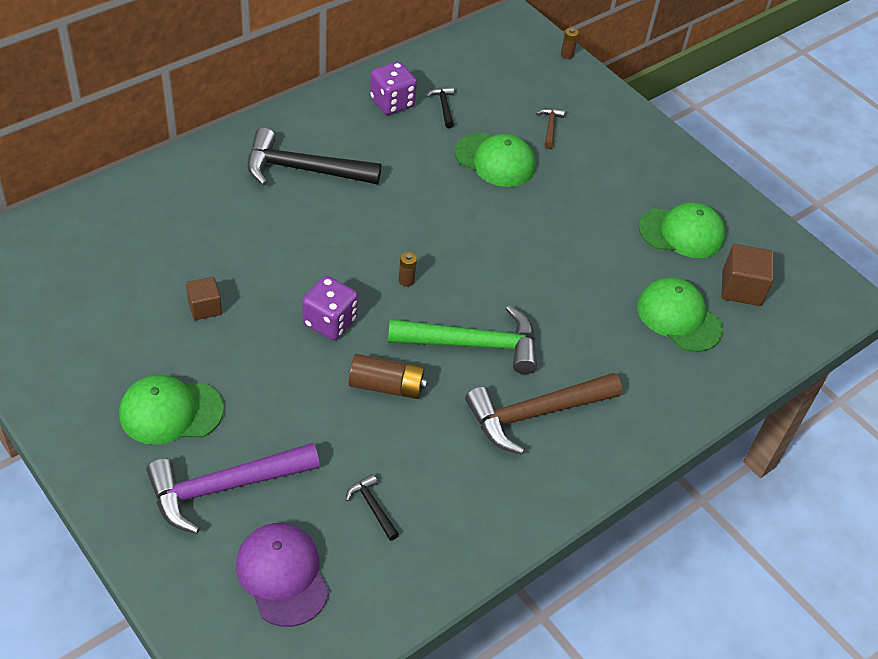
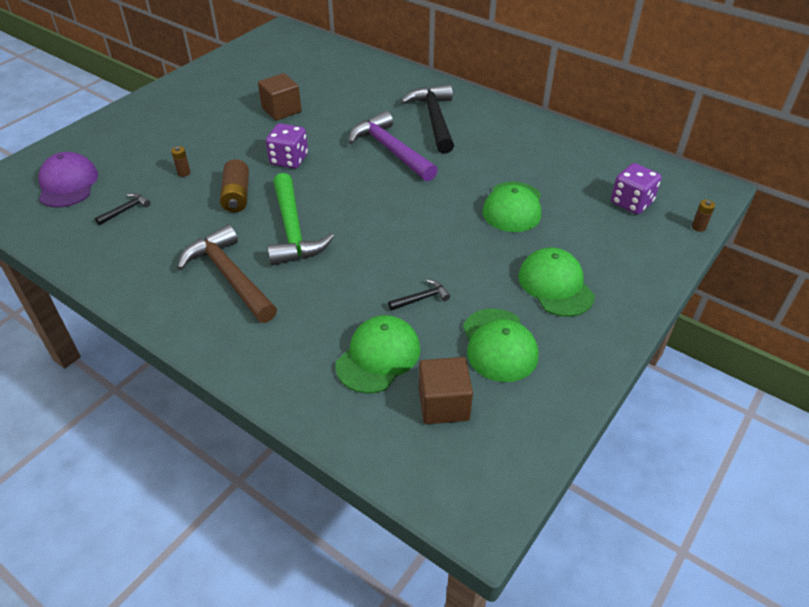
camera: 80 degrees right, 5 degrees down
(170, 412) = (191, 117): green cap -> green cap (555, 285)
(205, 307) = (281, 110): brown cube -> brown cube, size x1.52
(224, 488) = (134, 148): purple hammer -> purple hammer (390, 150)
(282, 575) = (68, 184): purple cap -> purple cap turned 60 degrees counterclockwise
(392, 102) = (540, 143): purple dice -> purple dice (631, 203)
(406, 280) = (346, 186): brown battery -> brown battery (184, 173)
(443, 106) = (558, 168): black hammer -> black hammer (421, 298)
(550, 127) = (583, 232): brown hammer -> none

